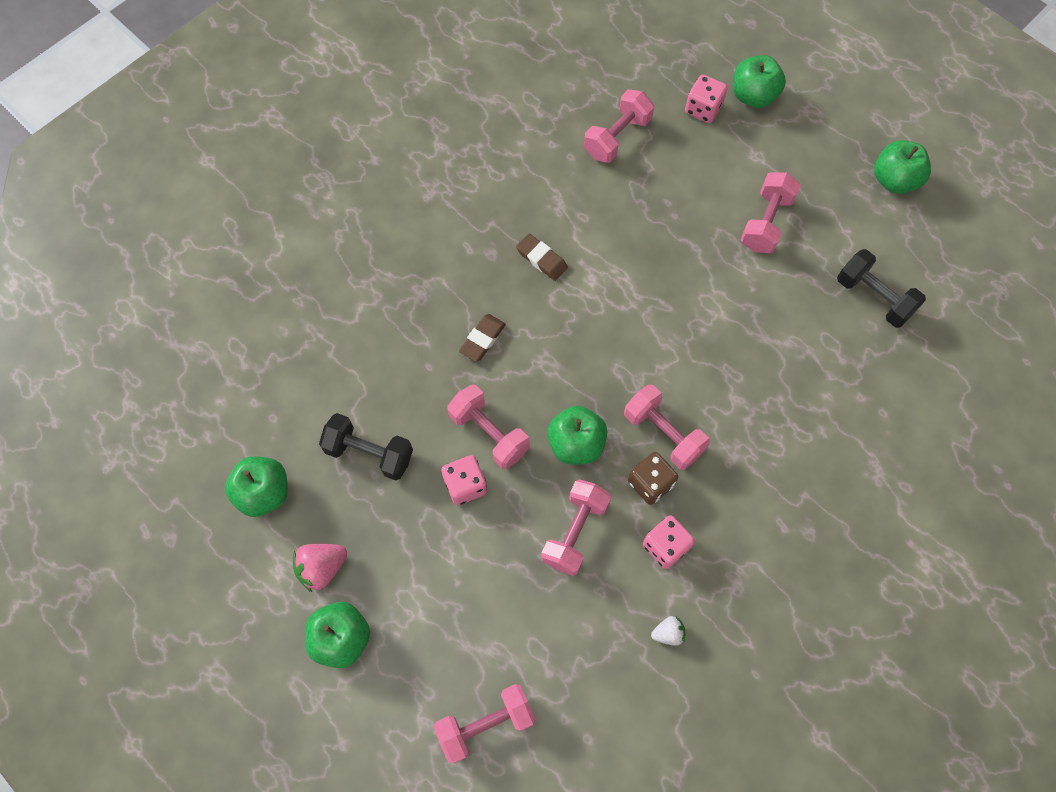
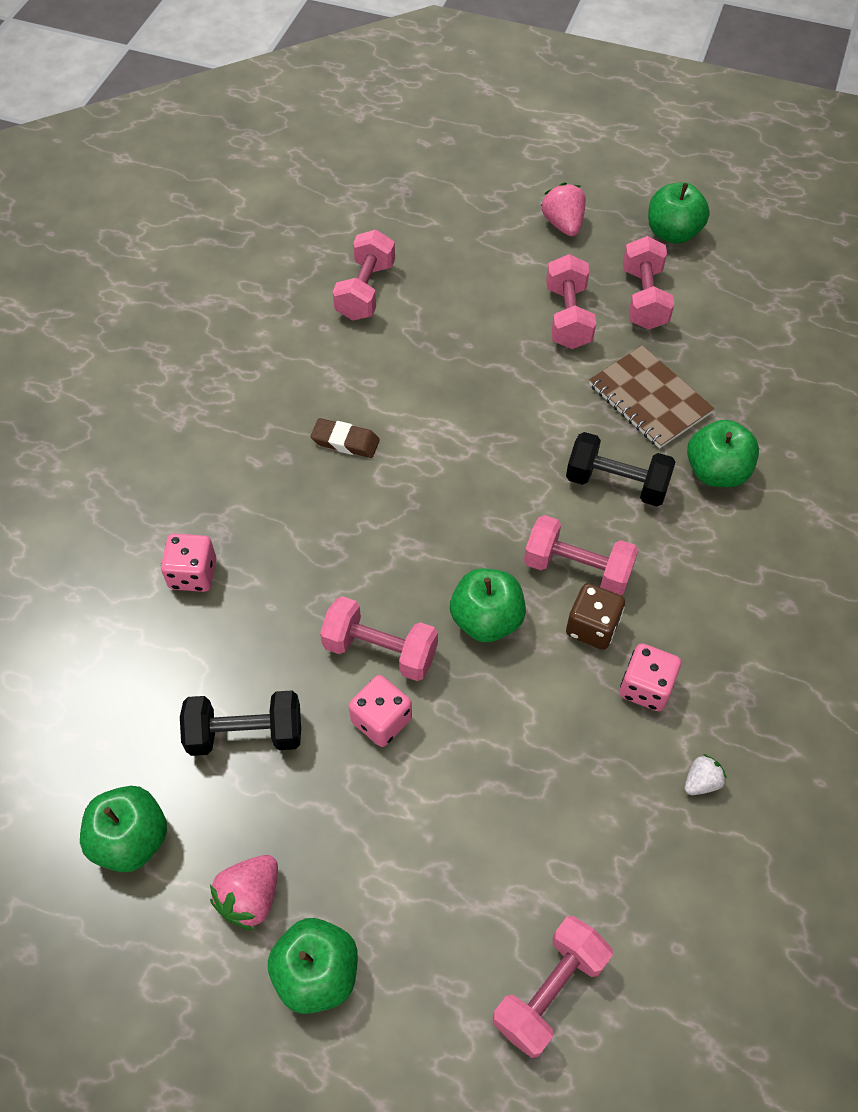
camera: 25 degrees left, 10 degrees down
(482, 339) = (320, 551): brown eraser -> none
(575, 532) = (536, 717): pink dumbbell -> pink dumbbell (644, 299)
(703, 109) = (442, 233): pink dice -> pink dice (193, 574)
(753, 96) = (488, 204): green apple -> green apple (716, 472)
(793, 319) = (649, 399): none -> brown notebook
(806, 137) = (563, 224): none -> pink strawberry
(873, 297) = (716, 348): black dumbbell -> black dumbbell (616, 483)

